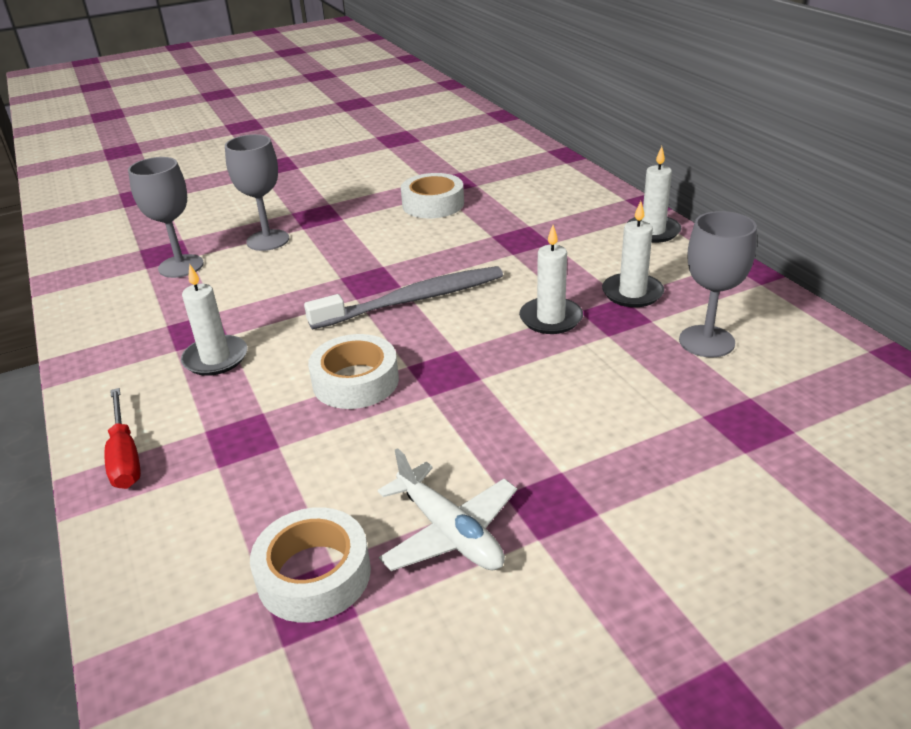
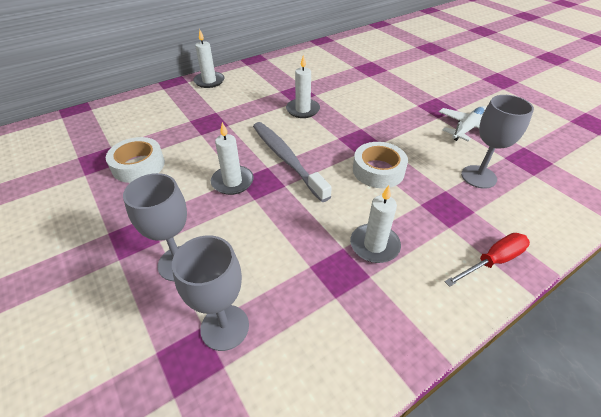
camera: 100 degrees left, 10 degrees up
(314, 574) = (515, 161): white tape -> none
(632, 293) = (276, 88): white candle -> white candle (232, 182)
(706, 341) = (316, 73): grey goblet -> grey goblet (478, 177)

